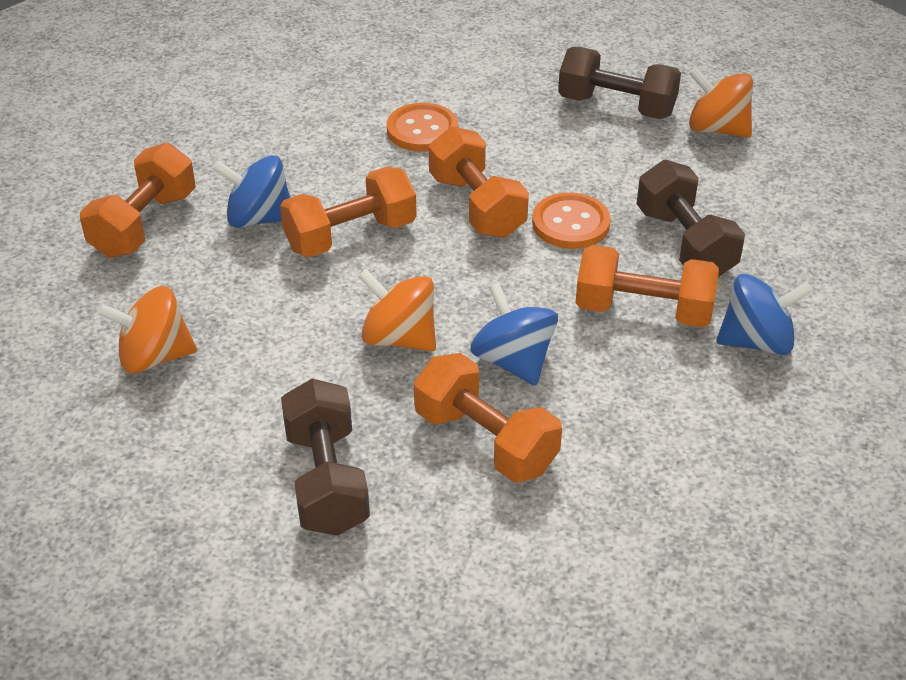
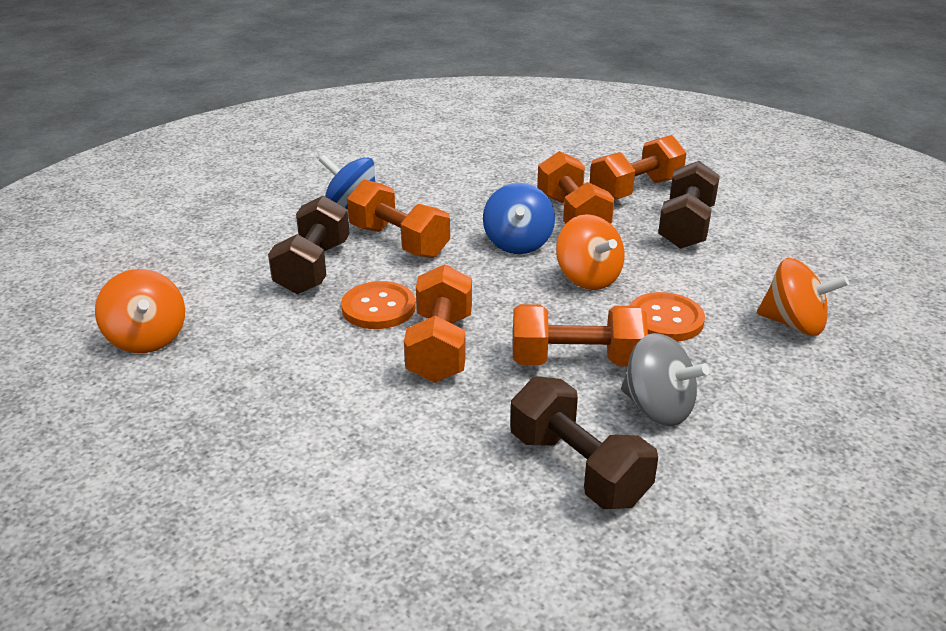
camera: 150 degrees left, 10 degrees down
(144, 224) = (786, 444): orange dumbbell -> orange dumbbell (635, 190)
(259, 218) = (658, 408): blue spinning top -> grey spinning top
(422, 130) = (416, 446): orange button -> orange button (665, 319)
(616, 106) = (194, 395): brown dumbbell -> brown dumbbell (578, 468)

